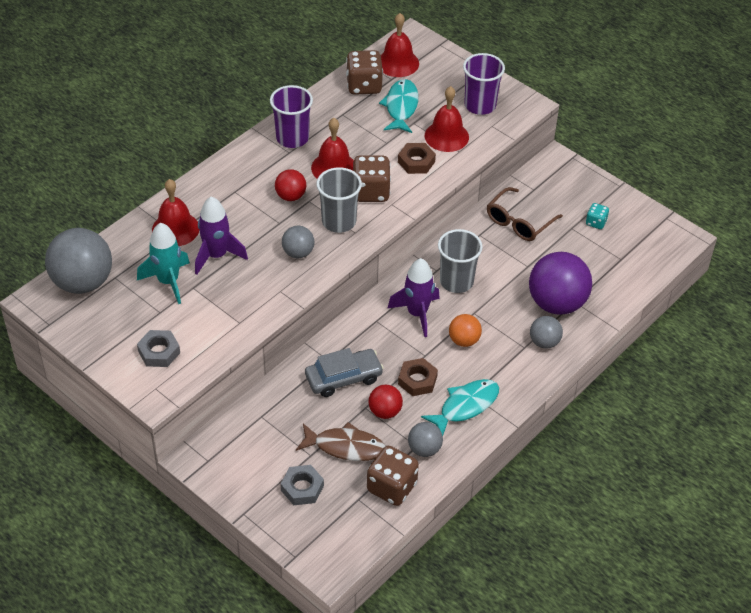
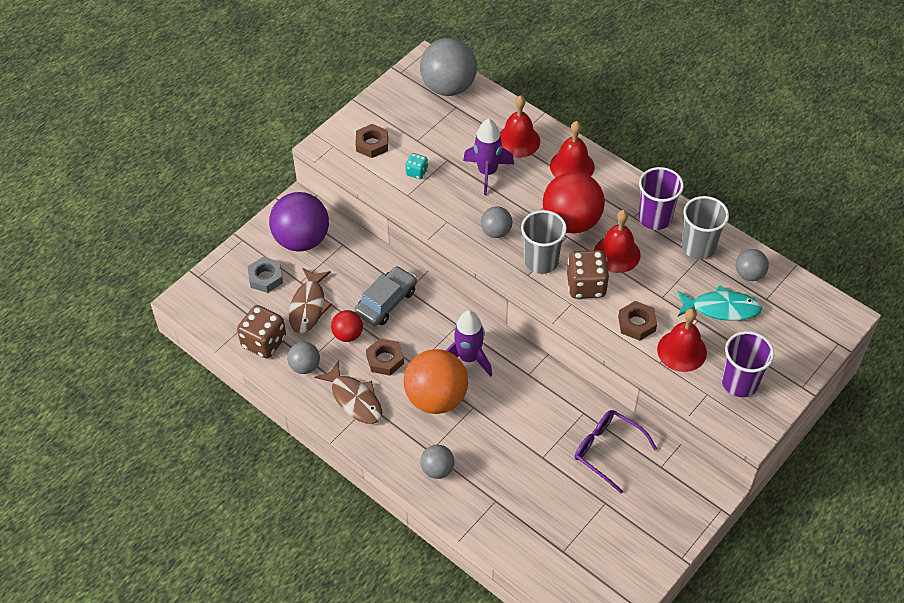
camera: 90 degrees right, 5 degrees up
(159, 352) = (372, 144): grey nut -> brown nut
(168, 281) = (453, 142): turquoise rocket -> none
(290, 196) = (571, 221): red ball -> red ball, size x1.95
(343, 378) = (386, 302): grey car -> grey car turned 120 degrees counterclockwise
(364, 86) = (749, 274): brown dice -> grey ball
(397, 63) = (795, 304): red bell -> red bell (572, 166)
(456, 281) = (514, 391): grey cup -> grey cup (698, 247)
(464, 340) = (436, 398): orange ball -> orange ball, size x1.95
(465, 406) = (354, 399): turquoise fish -> brown fish
(519, 222) = (607, 450): brown glasses -> purple glasses
(556, 303) = (491, 483): purple ball -> purple ball (302, 240)
(596, 222) = (617, 528): turquoise dice -> turquoise dice (417, 172)

